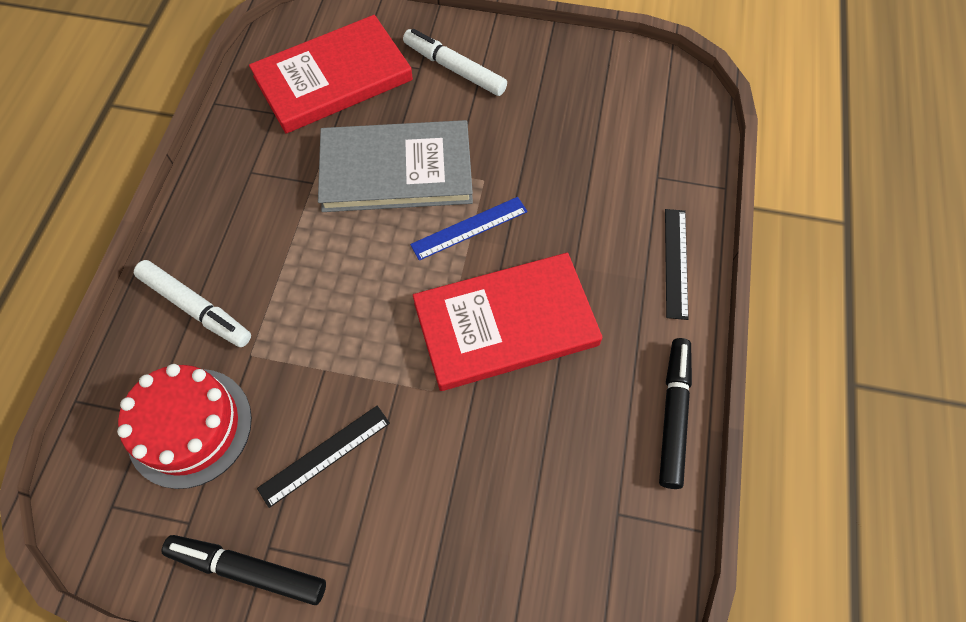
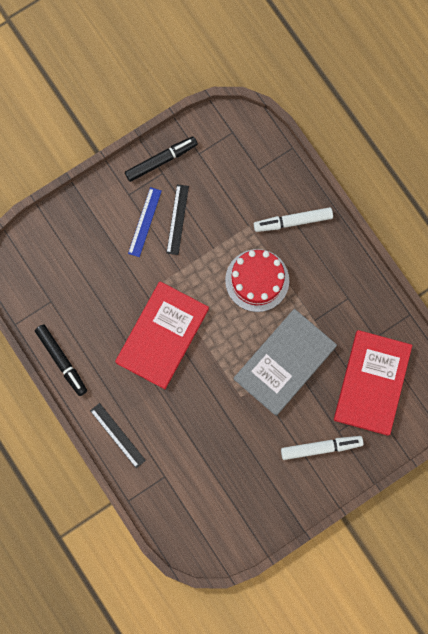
camera: 135 degrees right, 15 degrees up
(190, 427) = (238, 181): red cake -> red cake (257, 280)
(469, 228) = (222, 365): blue ruler -> blue ruler (144, 222)

